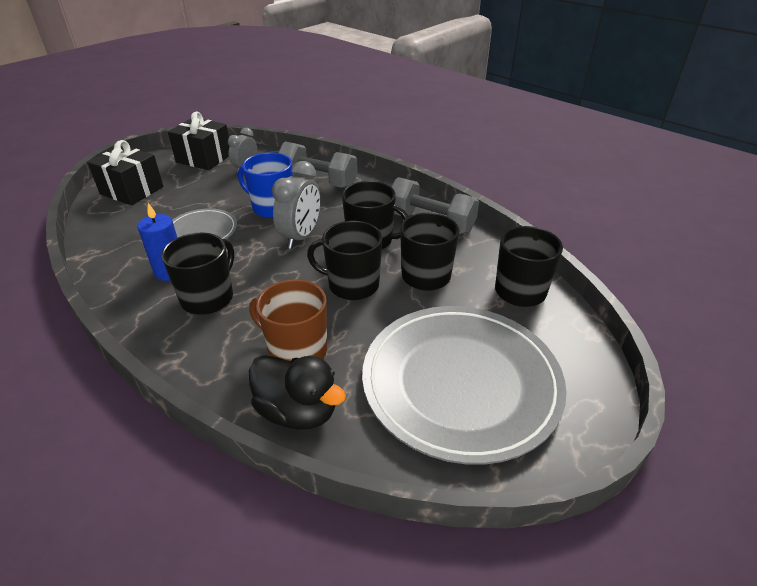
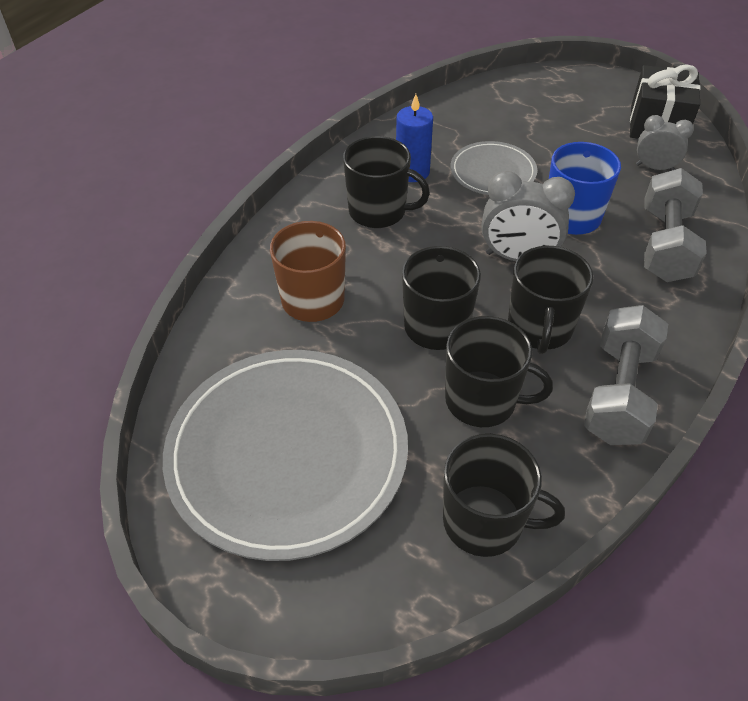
camera: 80 degrees right, 10 degrees up
(132, 190) = (548, 95): black gift -> none
(297, 411) = (233, 317): black duck -> none

